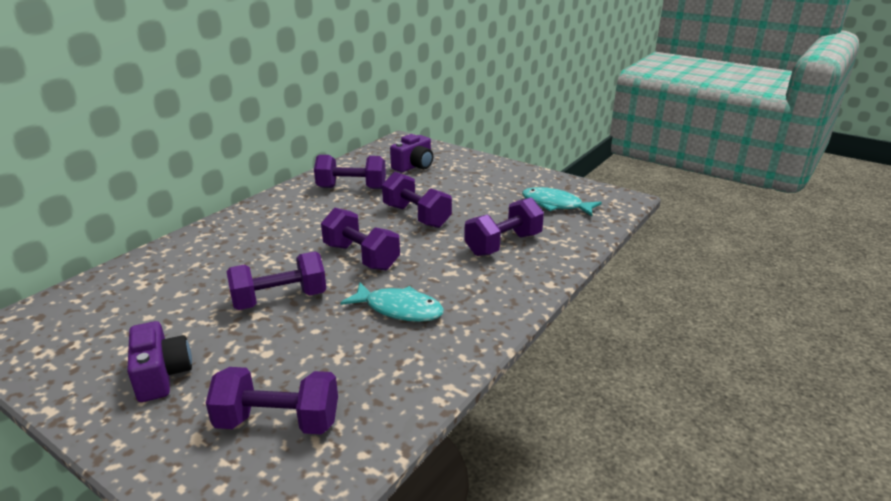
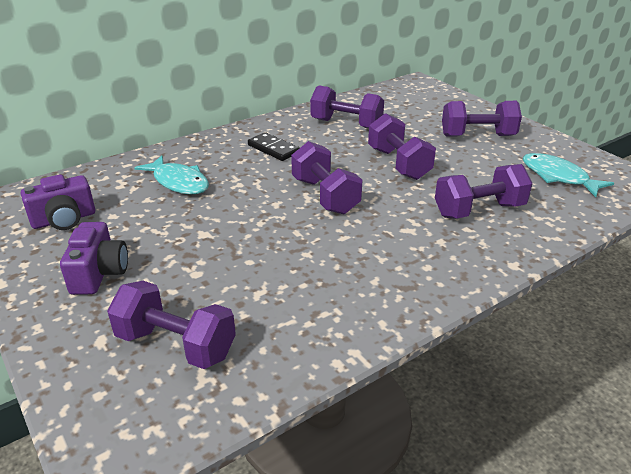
camera: 20 degrees right, 5 degrees up
(280, 300) = (230, 223): purple dumbbell -> purple dumbbell (477, 136)
(290, 222) = (273, 149): none -> black domino
(399, 309) = (339, 258): turquoise fish -> turquoise fish (178, 182)
(414, 166) = (419, 111): purple camera -> purple camera (64, 220)

